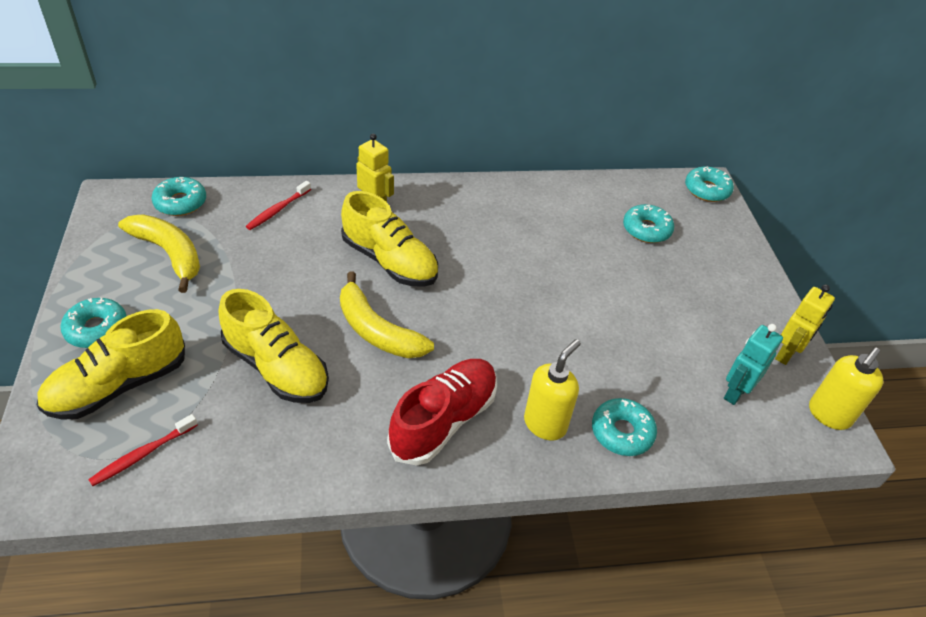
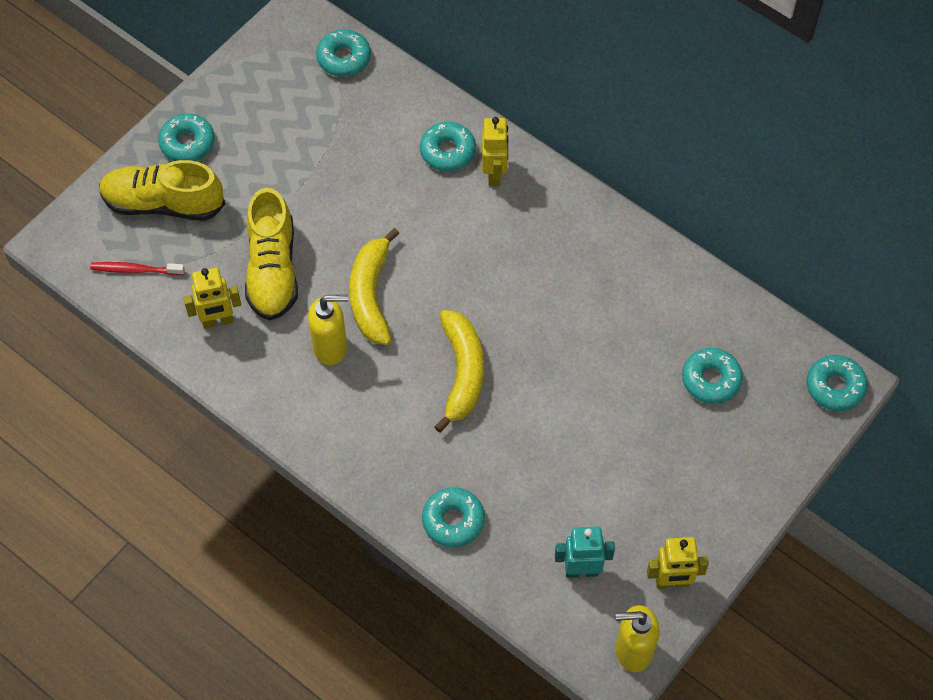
camera: 50 degrees right, 15 degrees up
(169, 254) = (291, 107): yellow banana -> yellow banana (462, 373)
(269, 438) = (218, 321): none -> yellow robot
(278, 210) = (411, 121): red toothbrush -> none
(326, 212) = (447, 151): none -> turquoise donut
(390, 261) = (447, 239): yellow shoe -> none
(444, 420) = (340, 404): red shoe -> none
(545, 424) = (406, 467): yellow soap dispenser -> yellow soap dispenser (331, 348)

